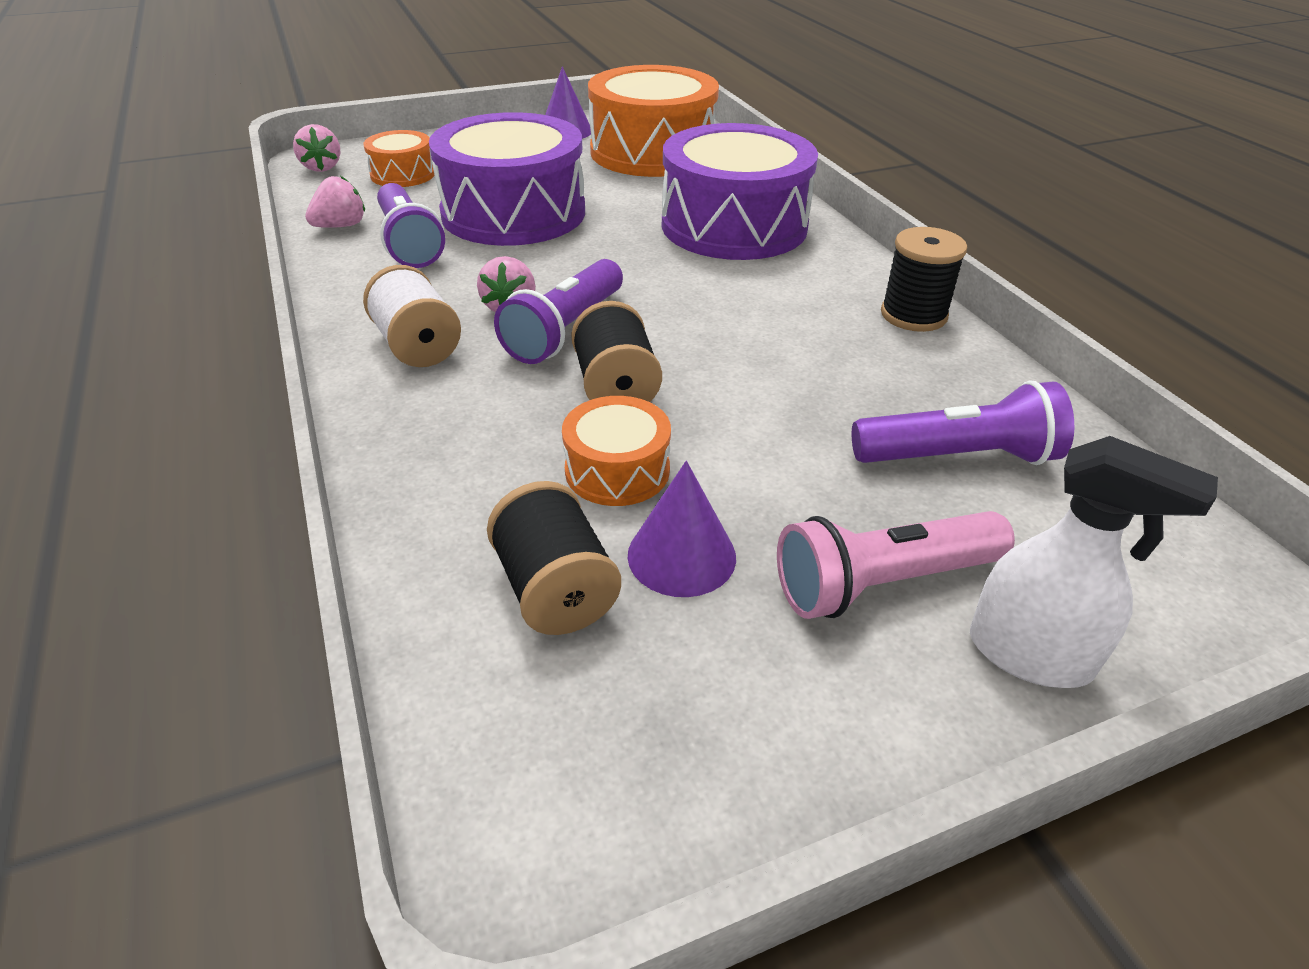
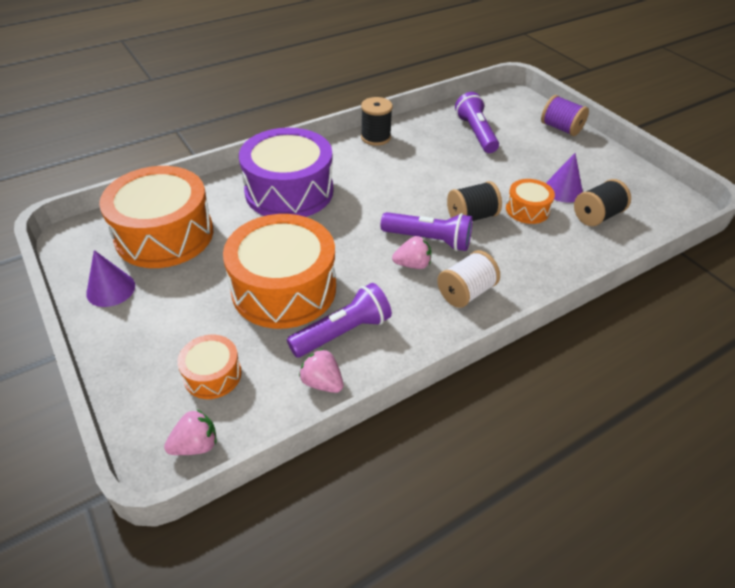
camera: 100 degrees left, 5 degrees up
(513, 213) = (284, 288): purple drum -> orange drum
(882, 582) = (549, 151): pink flashlight -> none
(1030, 655) = (560, 128): white spray bottle -> purple spool

